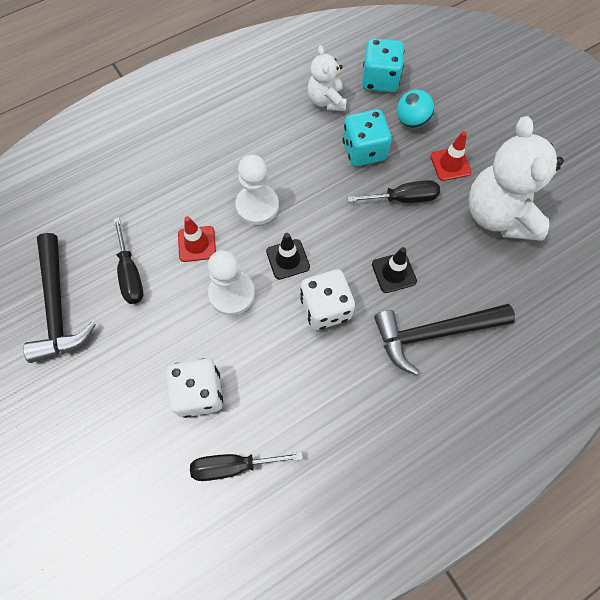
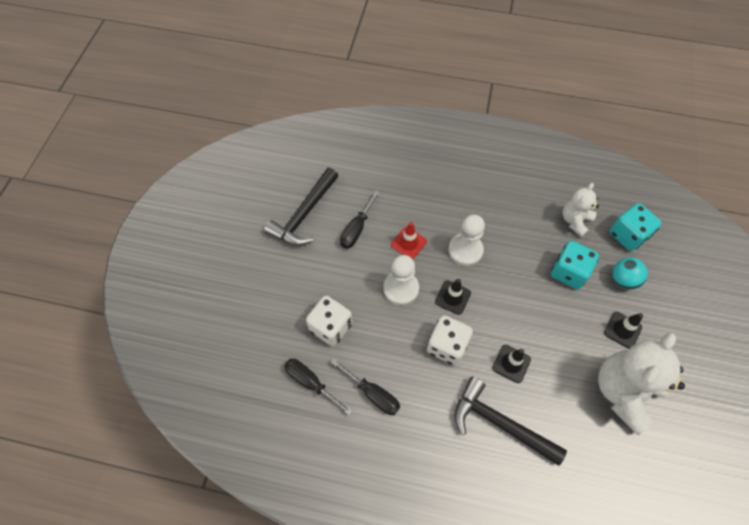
camera: 45 degrees right, 5 degrees down
(403, 198) = (565, 324): black screwdriver -> black screwdriver (372, 394)
(450, 164) = (622, 330): red traffic cone -> black traffic cone

